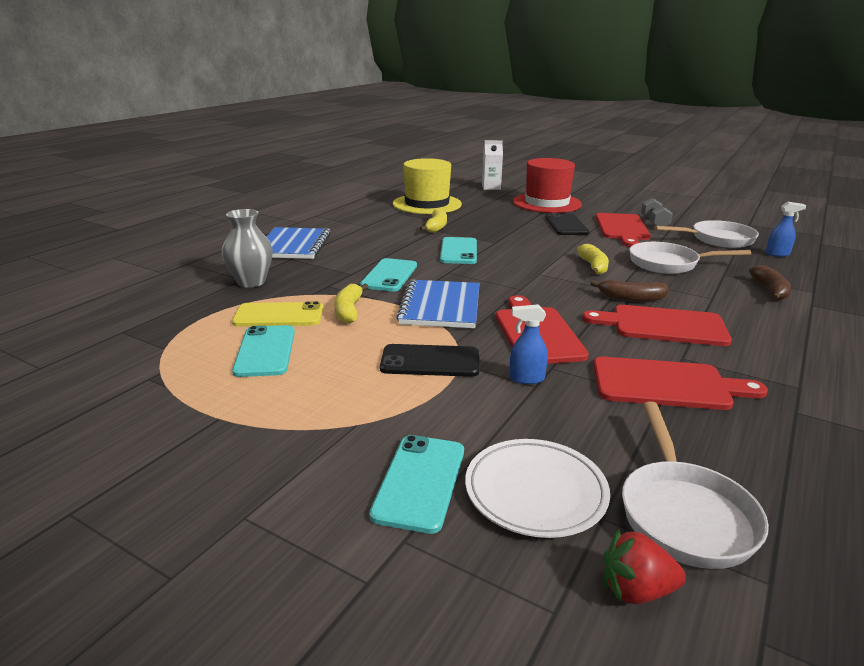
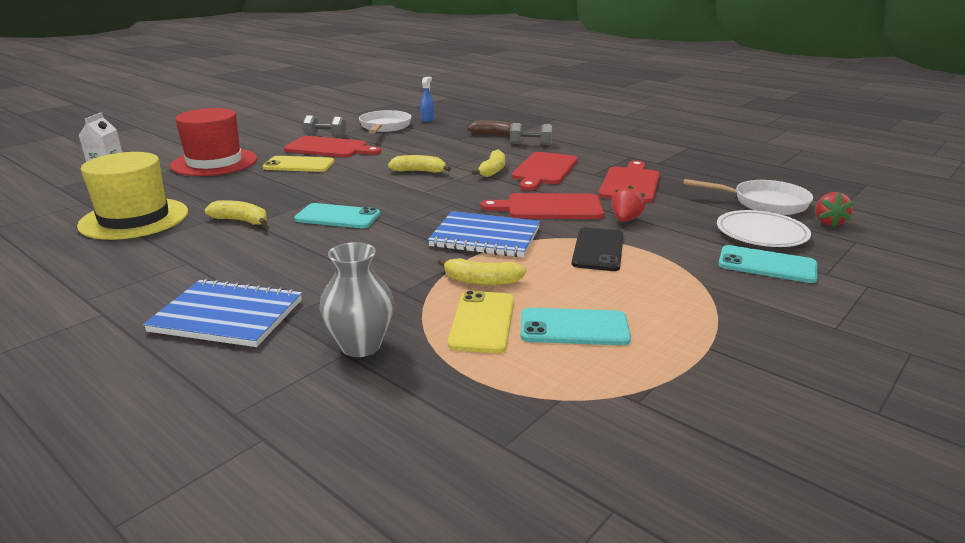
camera: 80 degrees left, 0 degrees up
(389, 275) = (390, 256): turquoise phone -> none
(526, 379) = (625, 220): blue spray bottle -> red strawberry
(566, 225) = (299, 165): black phone -> yellow phone
(631, 298) = (492, 170): brown banana -> yellow banana
(668, 264) = (428, 149): white pan -> none
(760, 314) = (530, 144): none -> grey dumbbell

